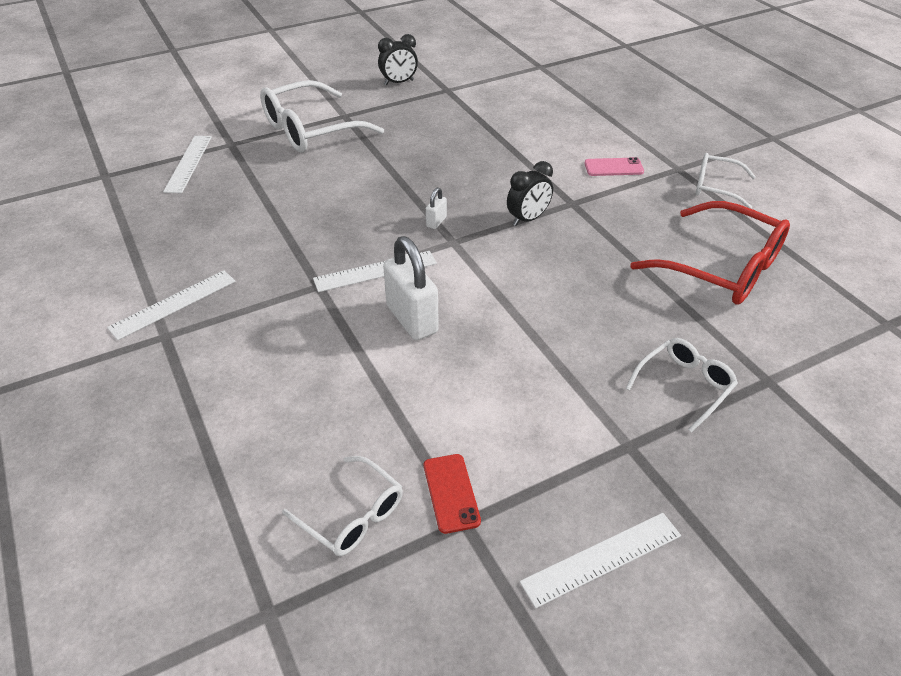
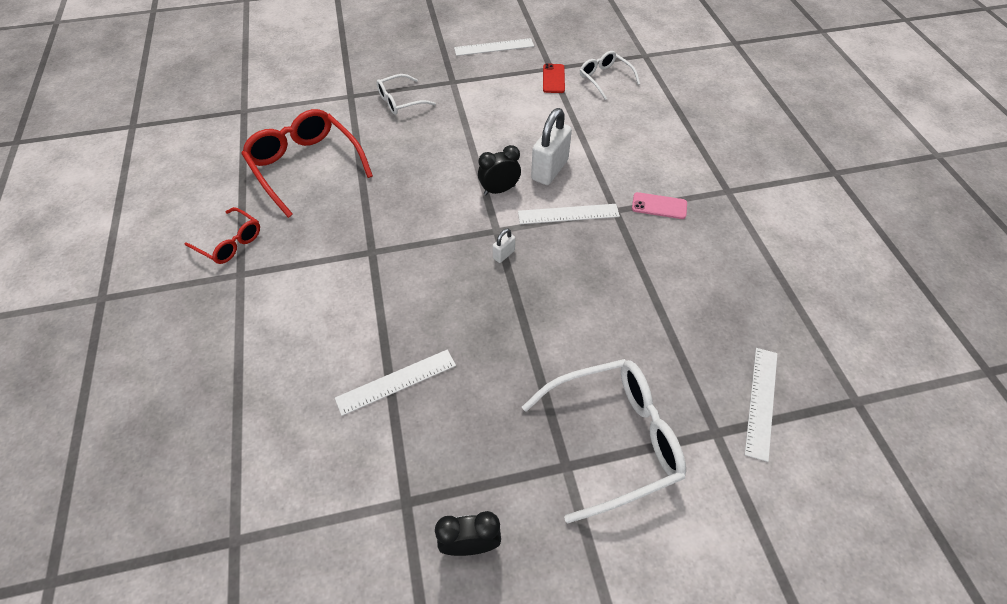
camera: 165 degrees left, 10 degrees up
(173, 304) = (728, 215): white ruler -> white ruler (396, 382)
(412, 319) = (549, 170): white padlock -> white padlock turned 45 degrees clockwise
(528, 219) = (422, 241): black clock -> black clock (499, 190)
(613, 167) = (300, 289): pink phone -> pink phone (659, 206)
(716, 187) = (230, 242): white glasses -> red glasses

